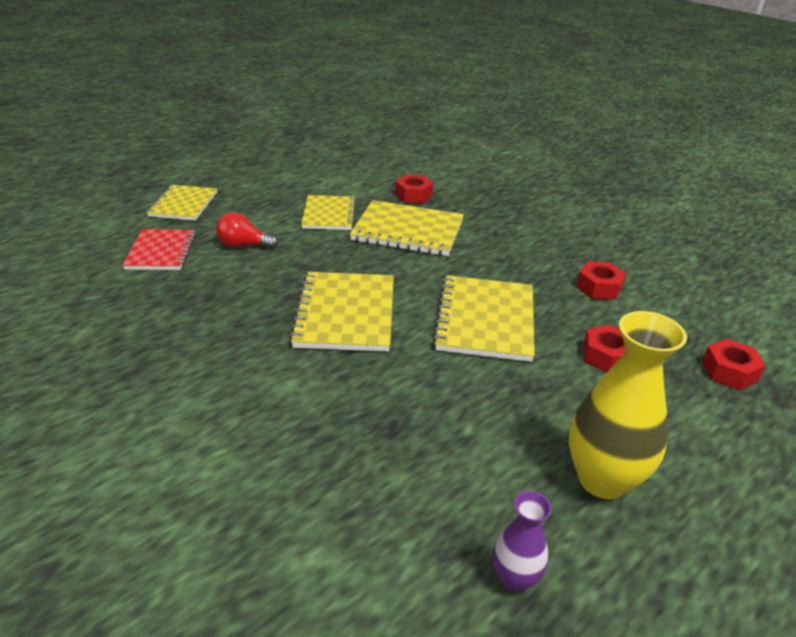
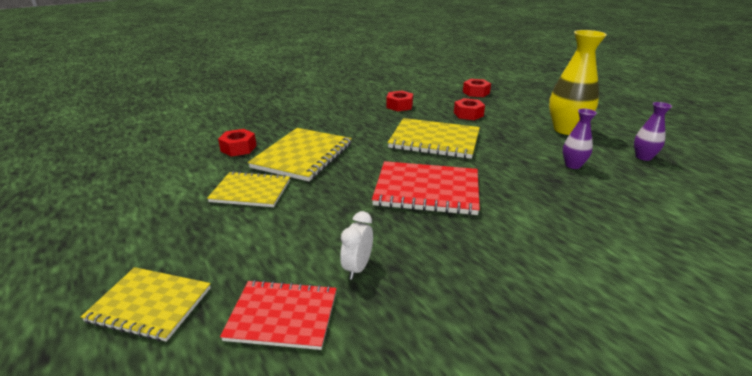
camera: 80 degrees left, 5 degrees down
(210, 278) = (357, 268): none -> white clock
(243, 245) = (293, 246): red light bulb -> none
(345, 313) = (427, 190): yellow notebook -> red notebook
(447, 459) = (573, 165): none -> purple vase

